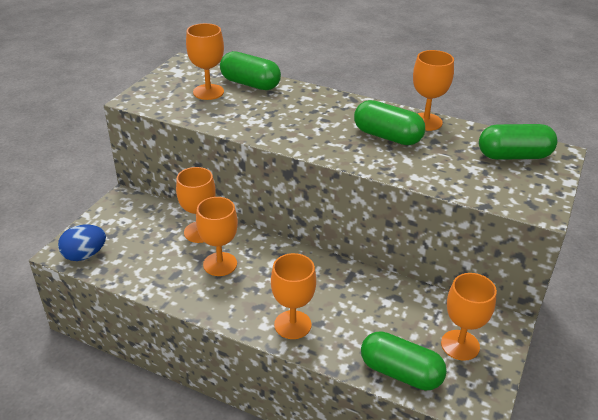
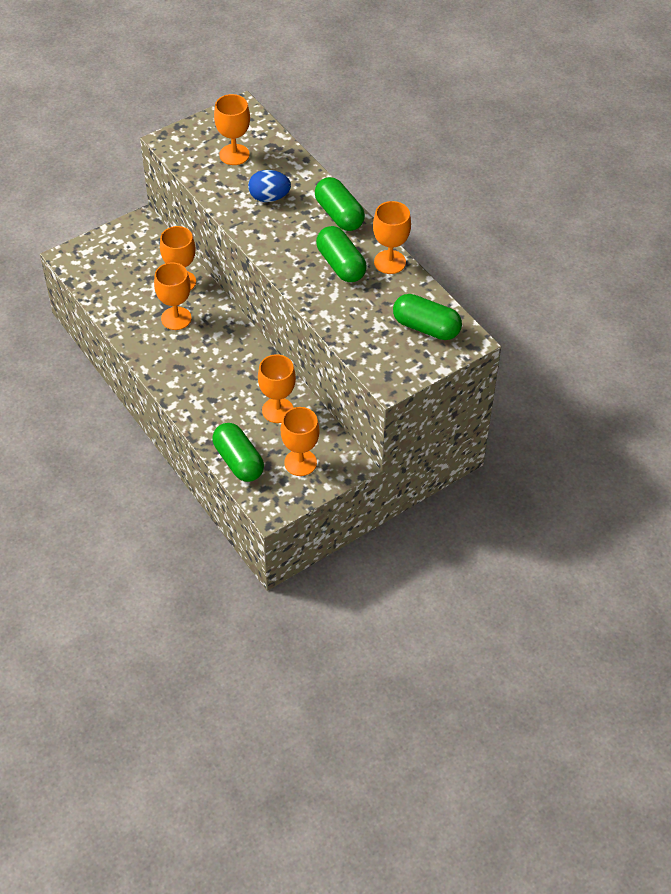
camera: 30 degrees right, 15 degrees up
(85, 255) = (81, 267): blue egg -> blue egg (269, 197)
(250, 84) = (277, 158): green capsule -> green capsule (339, 215)
(292, 324) = (192, 392): orange goblet -> orange goblet (278, 410)

